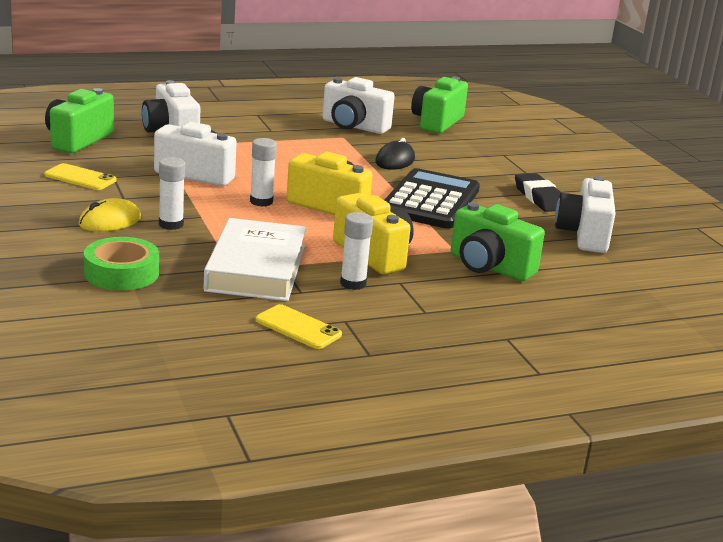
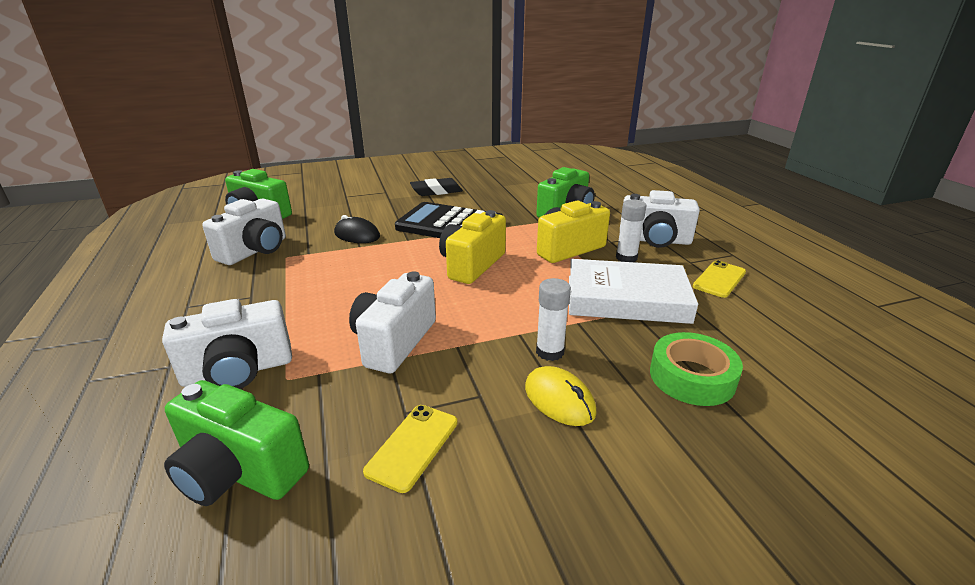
camera: 85 degrees left, 5 degrees up
(261, 201) = (470, 299): white glue stick -> none
(584, 235) = (499, 184): white camera -> white camera (655, 240)

